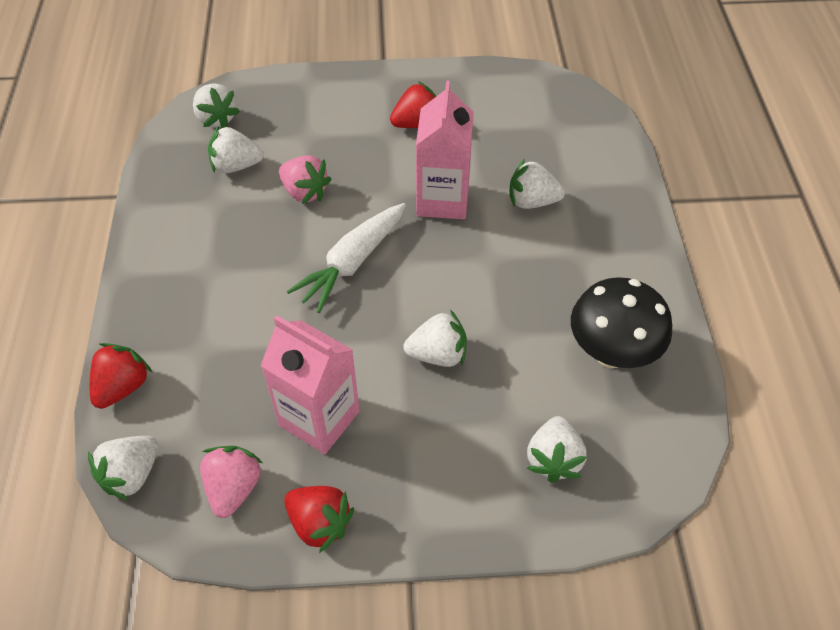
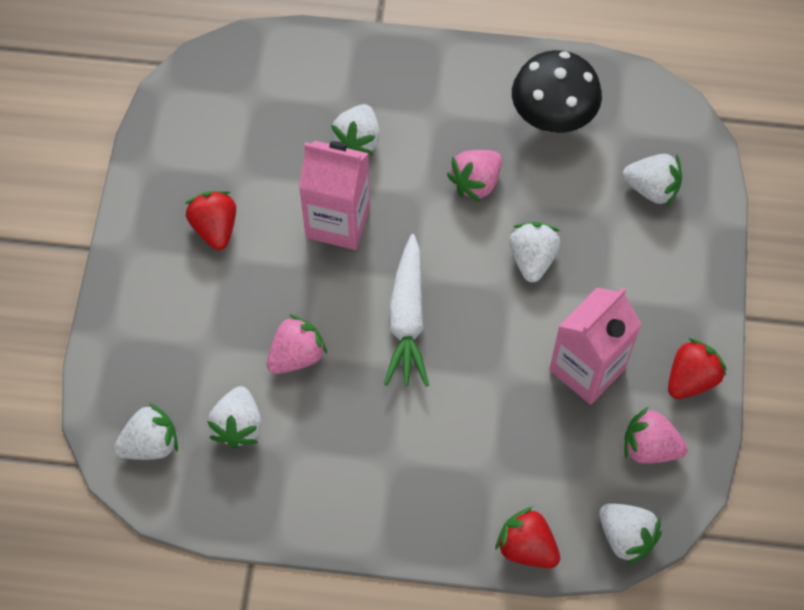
camera: 80 degrees left, 10 degrees up
(352, 263) = (407, 319): white carrot -> white carrot turned 45 degrees clockwise
(513, 296) = (476, 183): none -> pink strawberry

